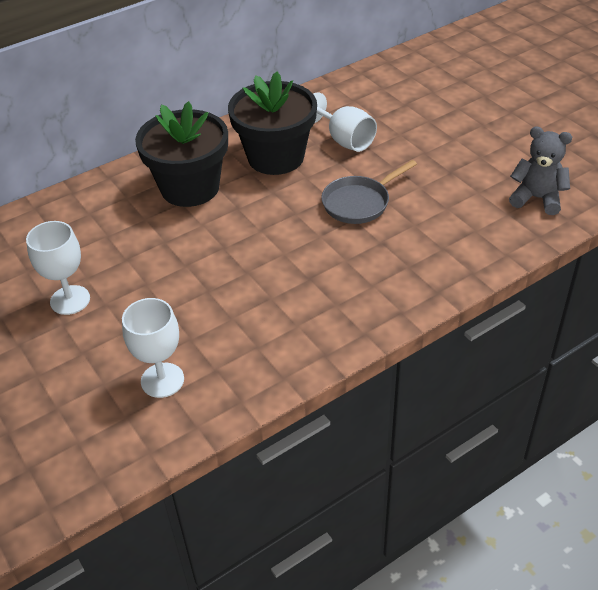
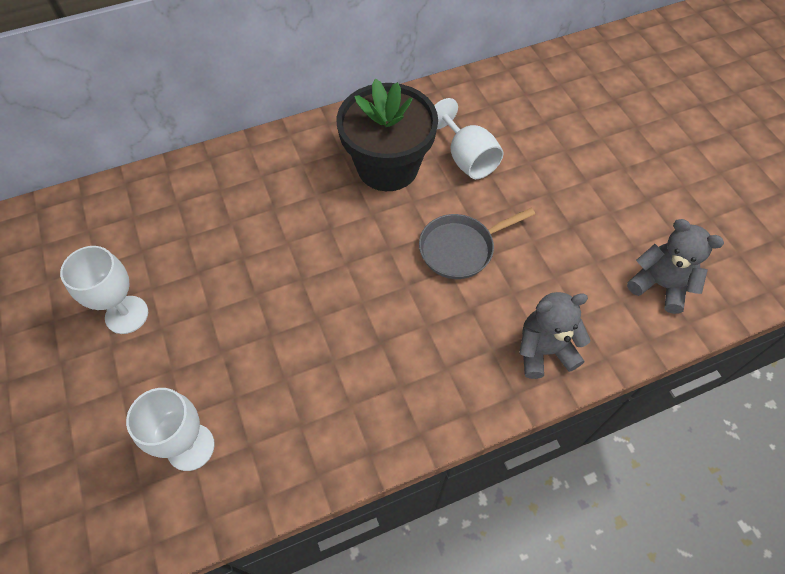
camera: 10 degrees right, 15 degrees up
(190, 188) = (287, 190): black flower pot -> none
(453, 259) = (544, 350): none -> grey teddy bear

